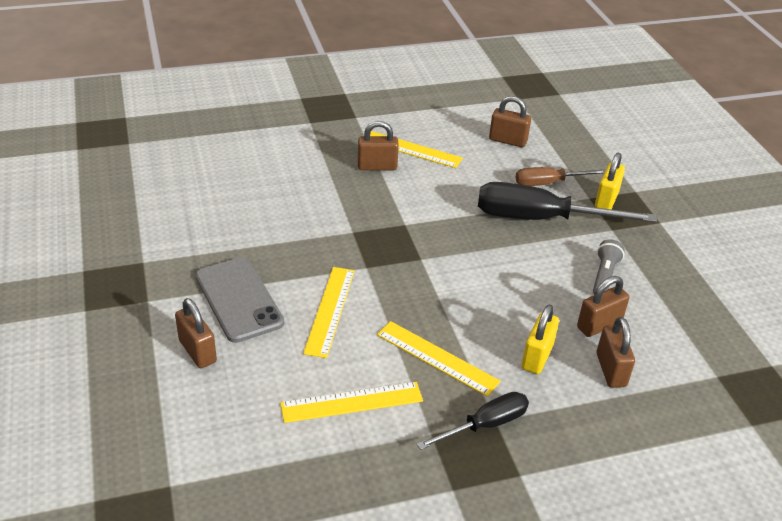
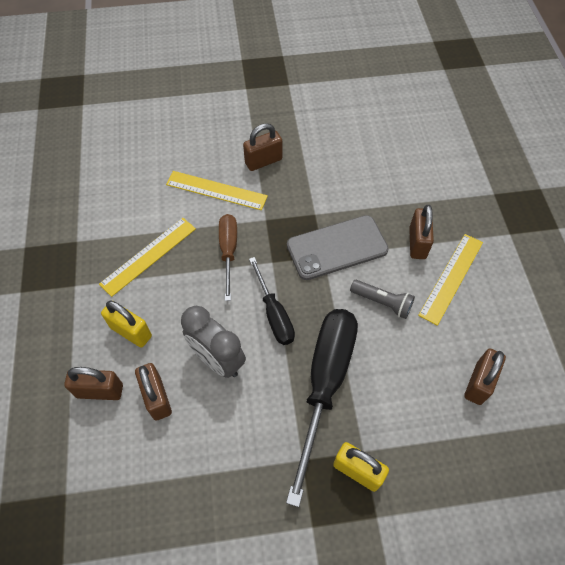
camera: 100 degrees right, 20 degrees up
(197, 351) = (189, 114): brown padlock -> brown padlock (263, 161)
(239, 299) = (238, 136): grey phone -> grey phone (337, 247)
(352, 402) = (119, 196): yellow ruler -> none
(485, 425) = (72, 277): black screwdriver -> black screwdriver (274, 314)
(544, 287) = (217, 360): none -> grey clock
(549, 183) = (391, 410): brown screwdriver -> brown screwdriver (228, 252)
(604, 276) = (225, 425): grey flashlight -> grey flashlight (382, 302)

